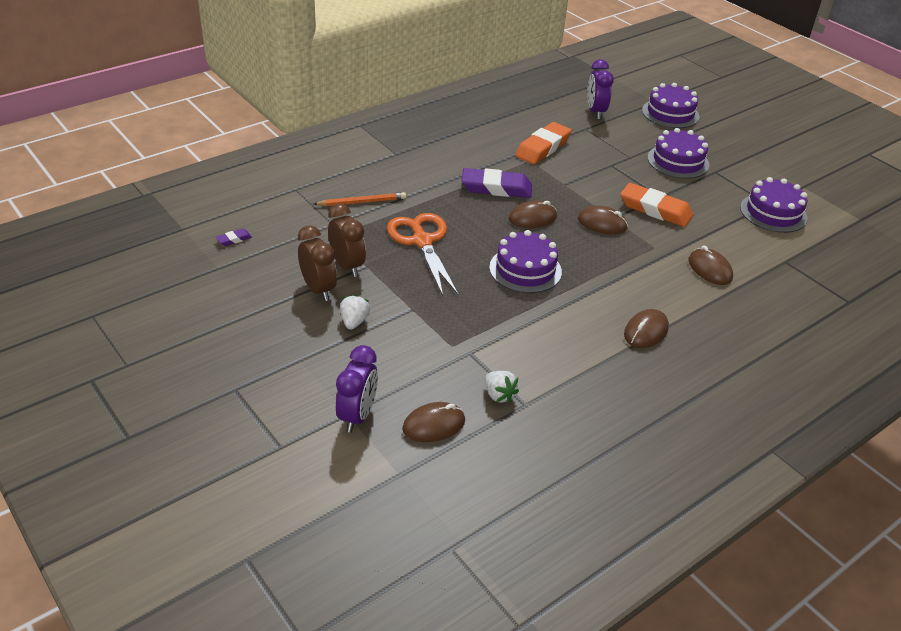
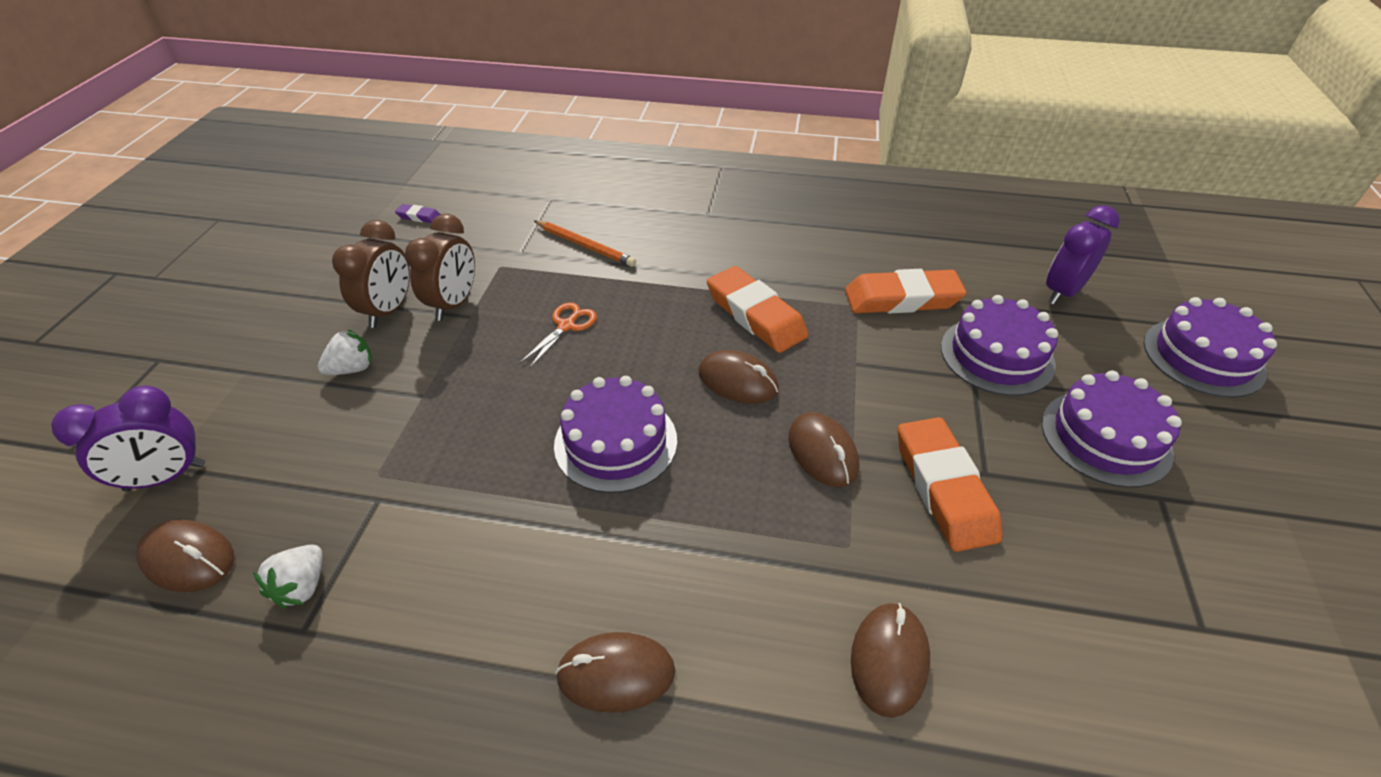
camera: 50 degrees right, 5 degrees up
(422, 241) = (566, 326): orange scissors -> orange scissors, size x0.50
(496, 188) = (755, 315): purple eraser -> orange eraser
(773, 213) = (1188, 653): purple cake -> purple cake (997, 355)

